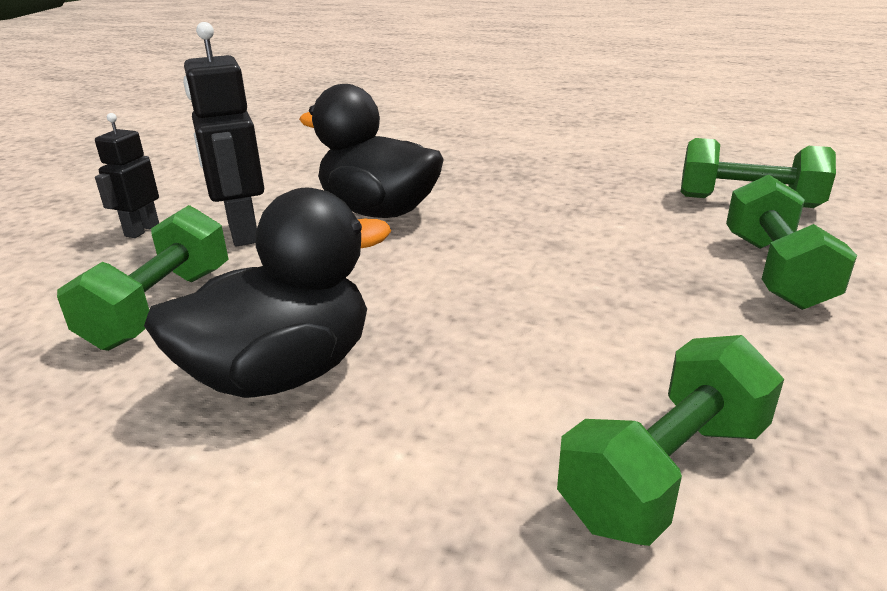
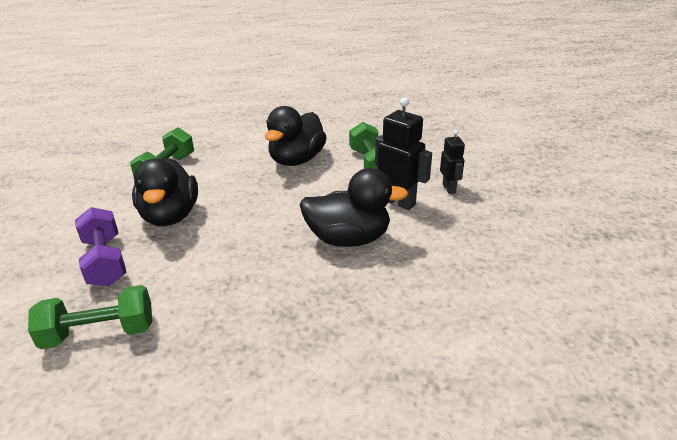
camera: 150 degrees right, 5 degrees up
(655, 317) = (170, 216): none -> black duck
(775, 271) = (105, 261): green dumbbell -> purple dumbbell

